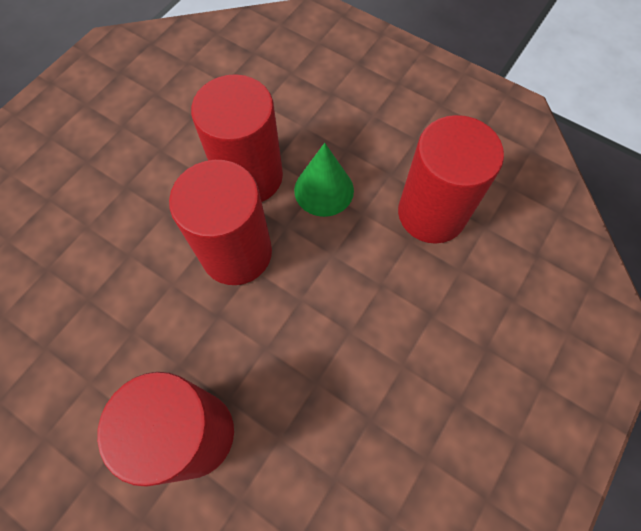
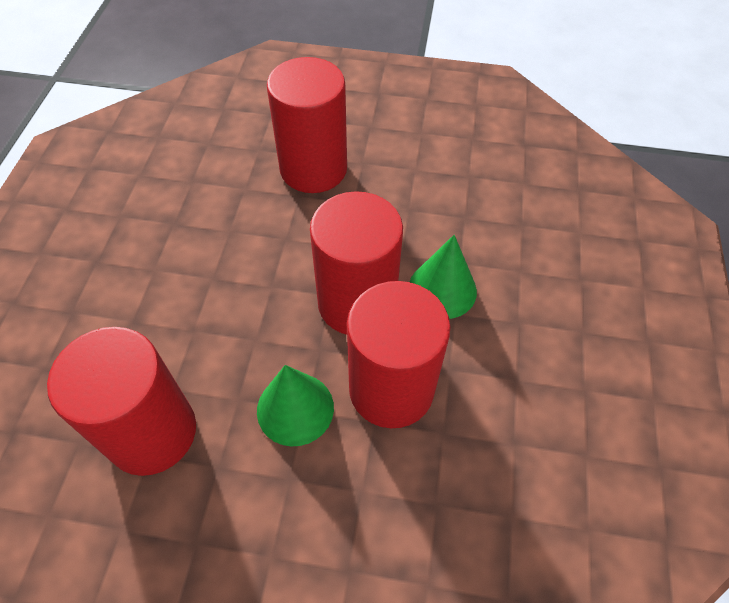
camera: 155 degrees right, 10 degrees down
(161, 236) = (442, 289): none -> green cone

